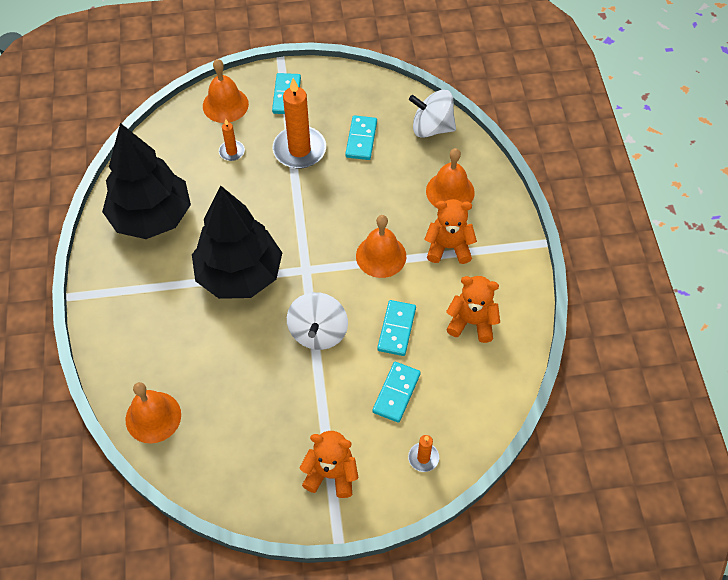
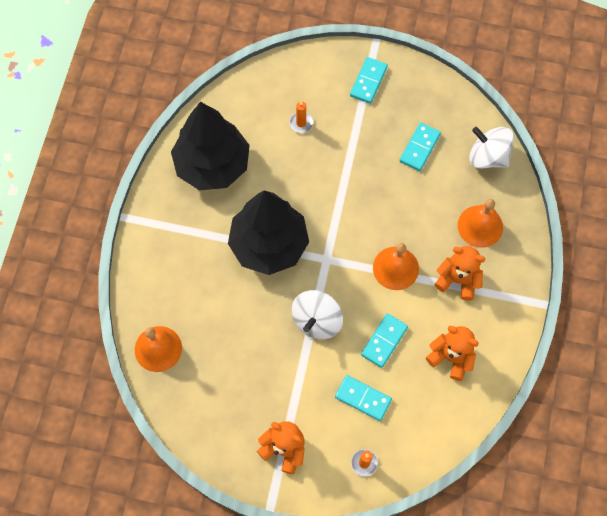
camera: 20 degrees right, 10 degrees up
(225, 105) = (311, 73): orange bell -> none
(299, 150) = (361, 140): orange candle -> none
(396, 393) = (363, 398): turquoise domino -> turquoise domino turned 75 degrees clockwise

